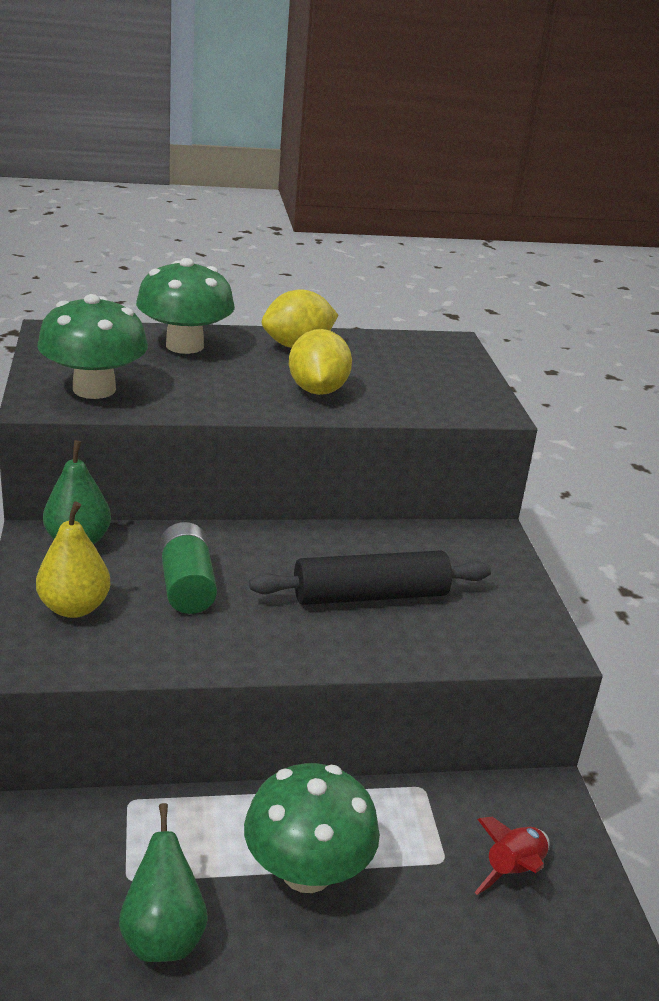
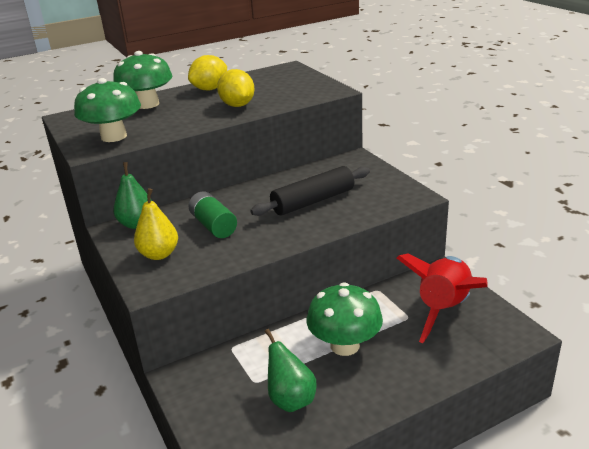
camera: 15 degrees left, 0 degrees up
(513, 870) = (443, 309): red rocket -> red rocket, size x2.11

